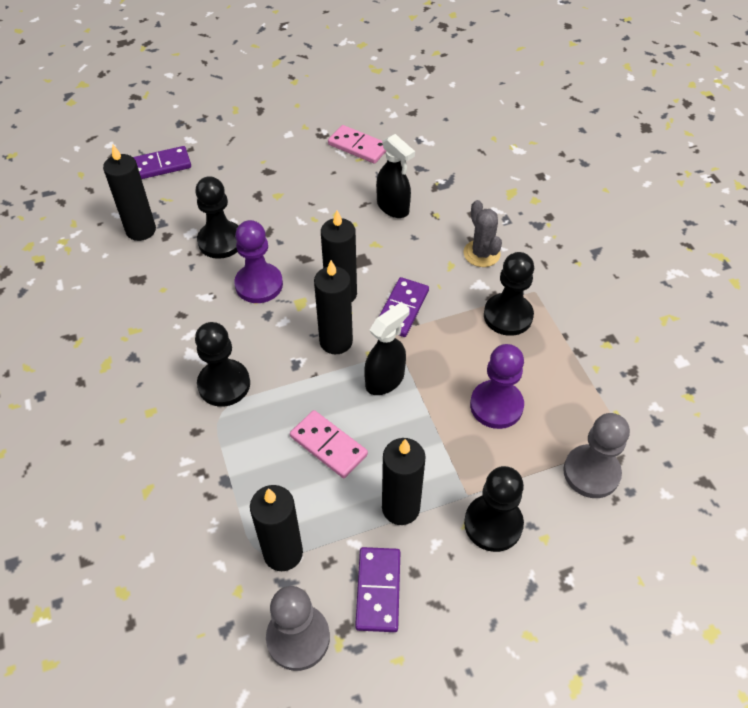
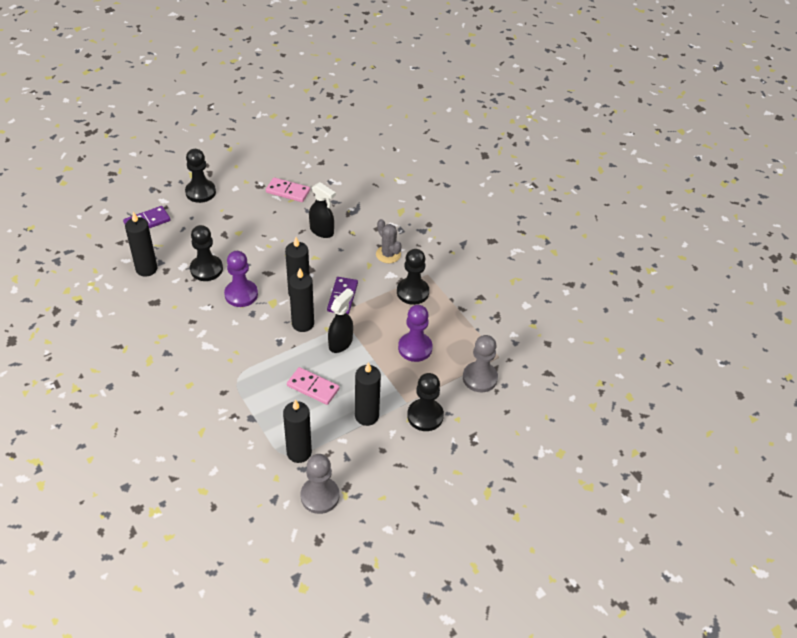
camera: 15 degrees left, 5 degrees down
(224, 384) = (234, 361): black pawn -> black pawn (200, 192)
(378, 590) = (363, 463): purple domino -> none

